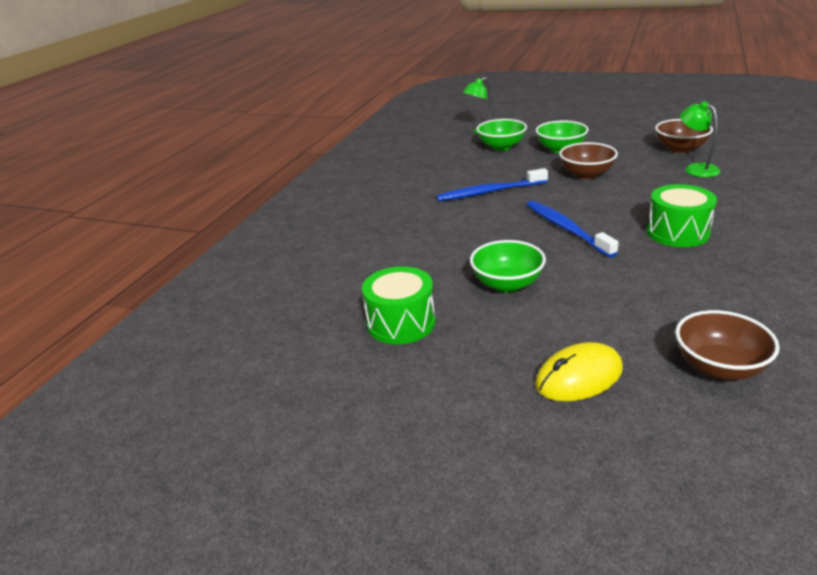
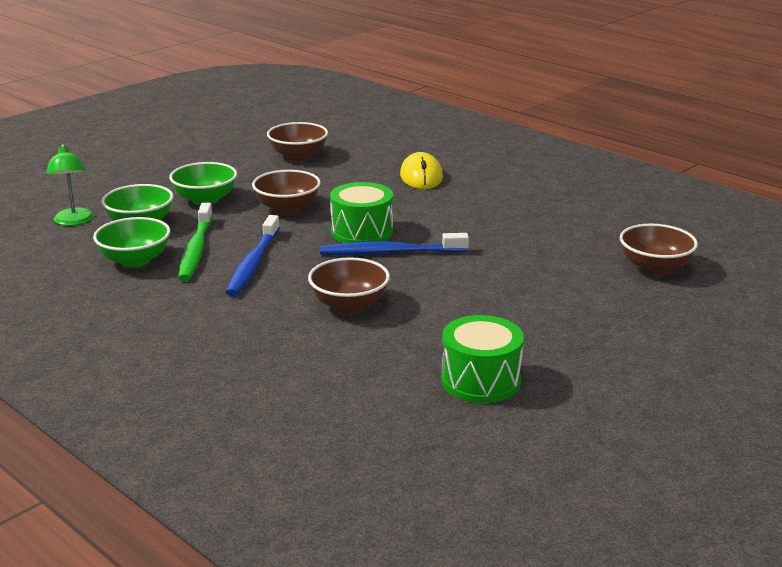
camera: 70 degrees left, 5 degrees down
(466, 240) = (349, 305): none -> brown bowl
(488, 171) = (196, 249): none -> green toothbrush
(507, 284) = (463, 309): green bowl -> green bowl (135, 260)
(579, 377) = (631, 320): yellow mouse -> yellow mouse (421, 176)
(677, 232) = (455, 213): green drum -> green drum (362, 232)
(696, 168) = (349, 165): green lamp -> none

